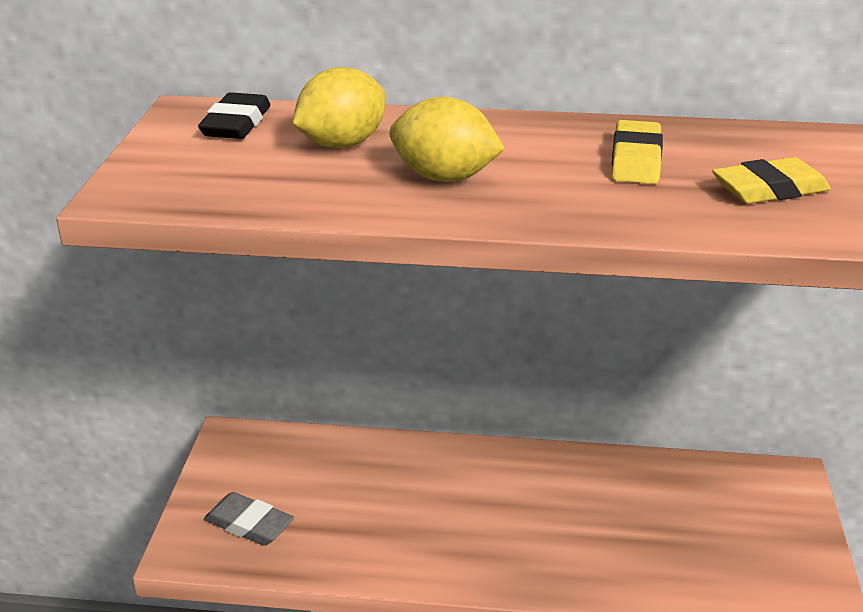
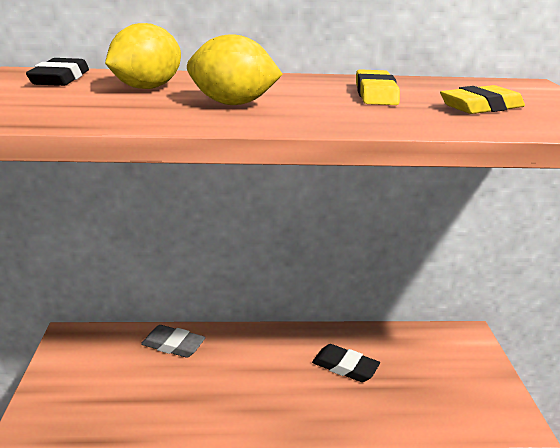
camera: 10 degrees left, 5 degrees down
(249, 524) = (82, 402): grey eraser -> grey eraser (173, 345)
(597, 508) = (345, 367): none -> black eraser

